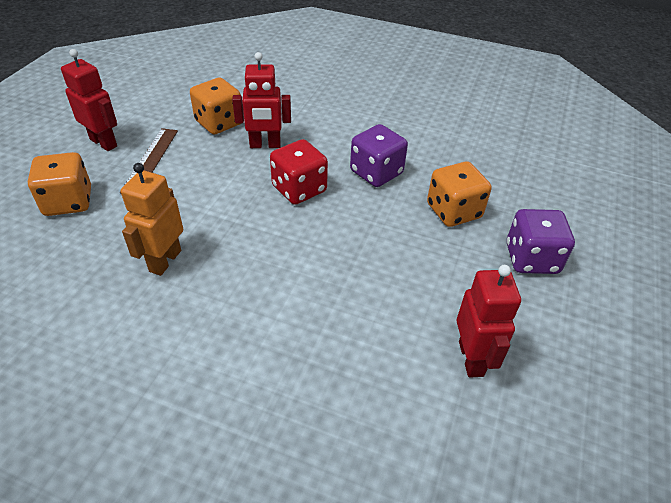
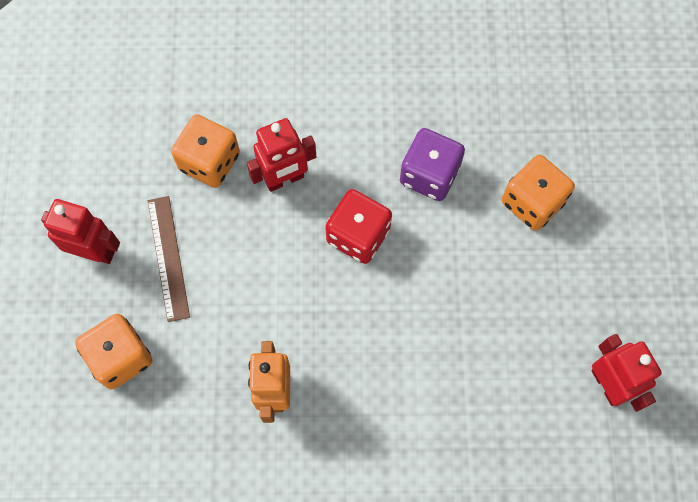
camera: 20 degrees left, 25 degrees up
(531, 258) = (628, 239): purple dice -> none

